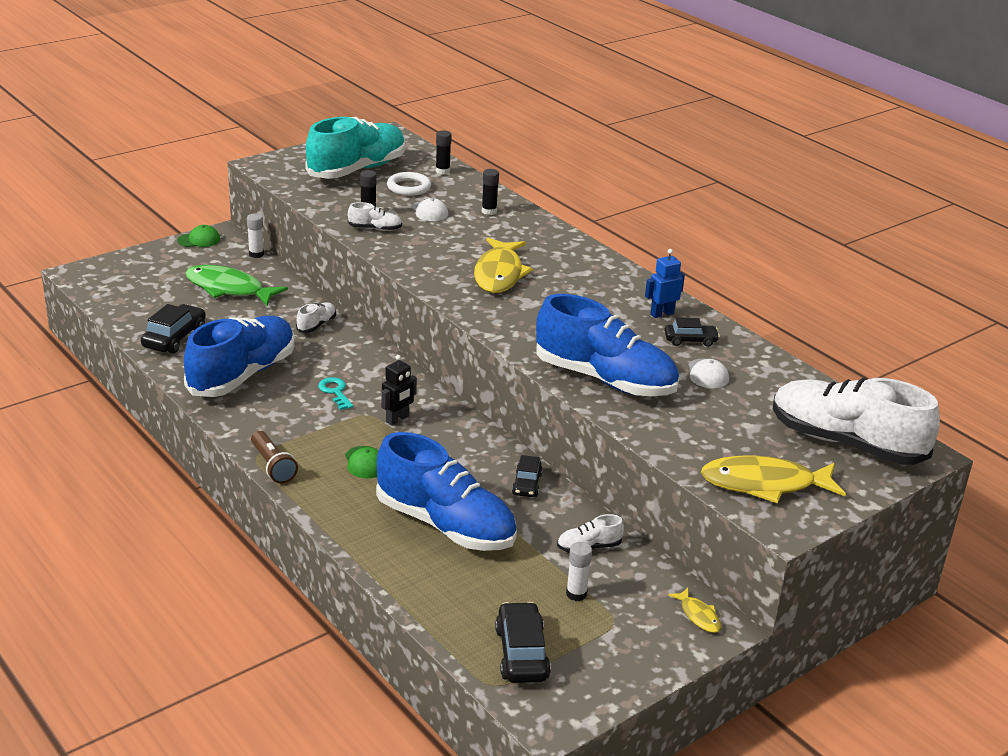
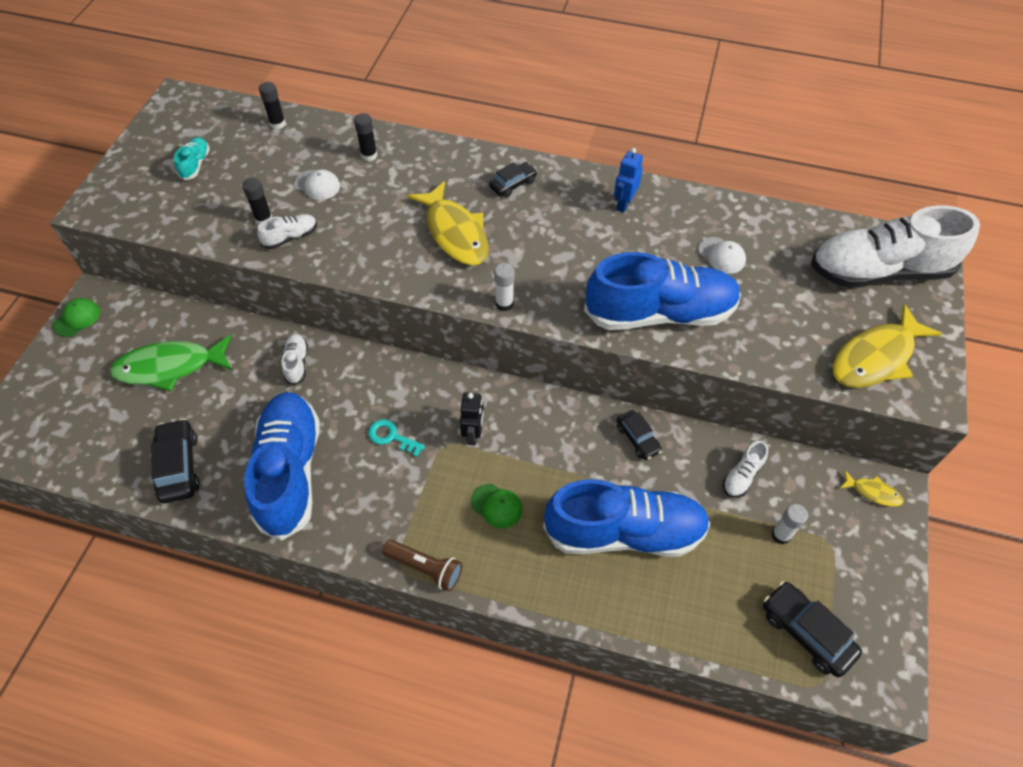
camera: 35 degrees left, 25 degrees up
(256, 254) = (153, 305): white glue stick -> white glue stick (504, 304)
(357, 170) = (195, 164): turquoise shoe -> turquoise shoe, size x0.41
(409, 187) = (267, 162): white ring -> none
(690, 340) = (673, 223): black car -> black car (513, 184)

